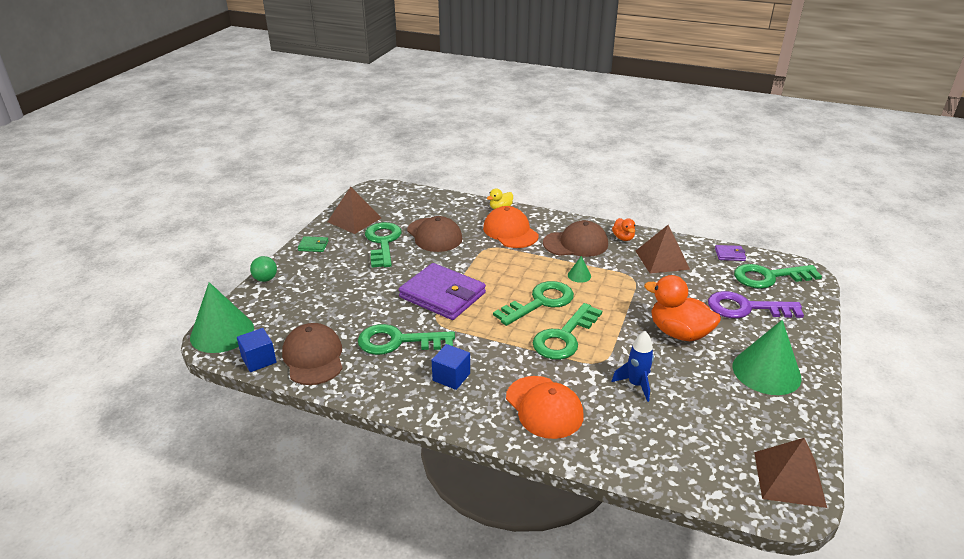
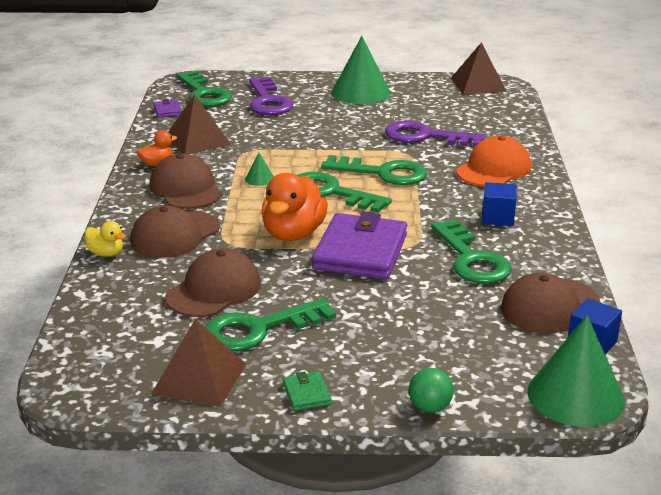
camera: 110 degrees left, 5 degrees down
(510, 231) = (175, 235): orange cap -> brown cap
(636, 385) = (425, 136): blue rocket -> purple key
(679, 333) = (332, 125): orange duck -> orange duck (293, 234)

